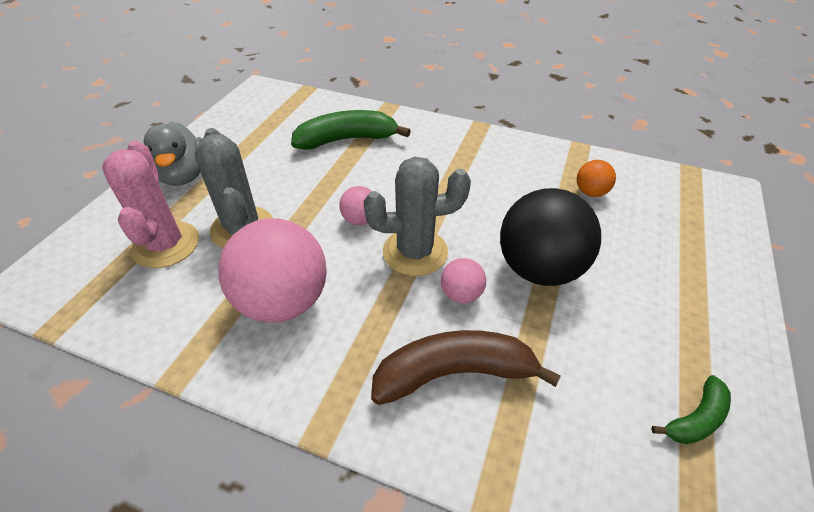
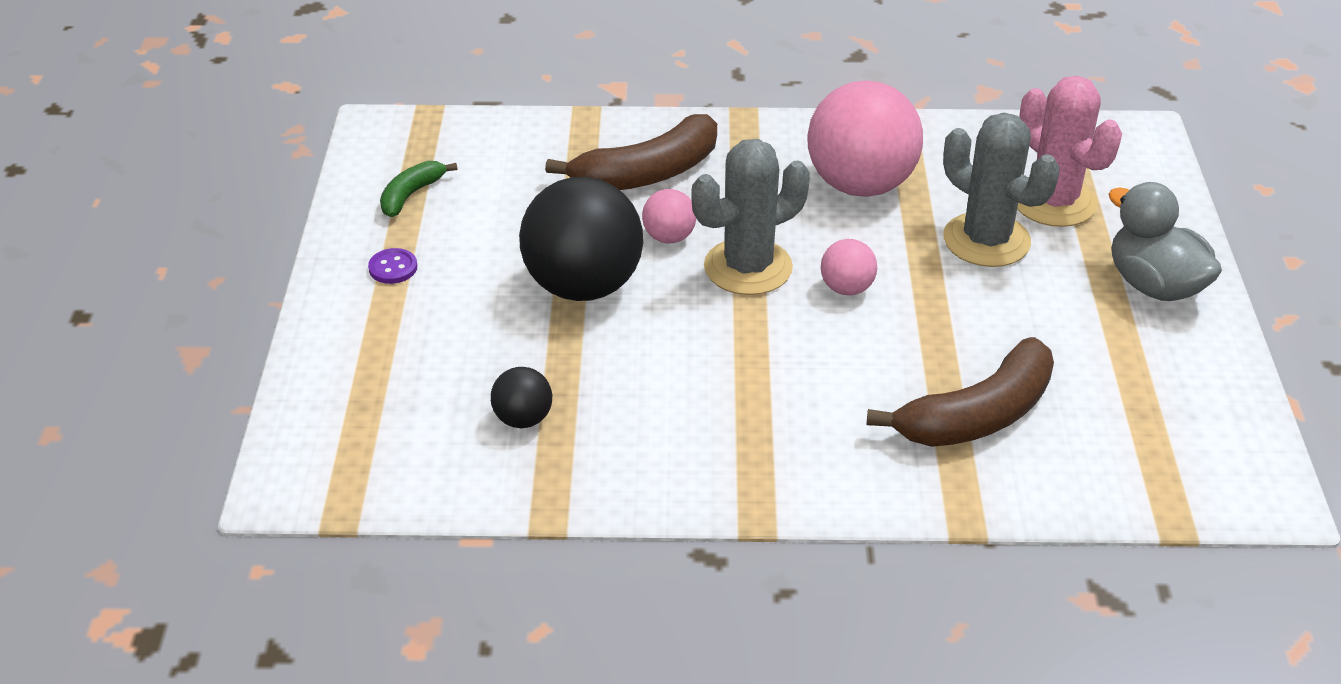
camera: 160 degrees right, 5 degrees down
(347, 140) = (977, 415): green banana -> brown banana
(590, 192) = (523, 419): orange ball -> black ball
(696, 328) = (393, 268): none -> purple button

